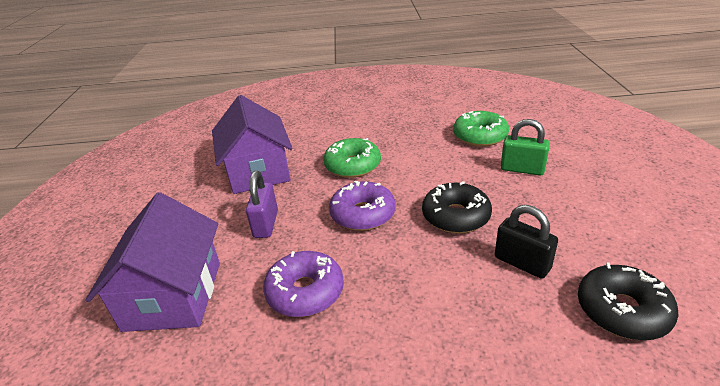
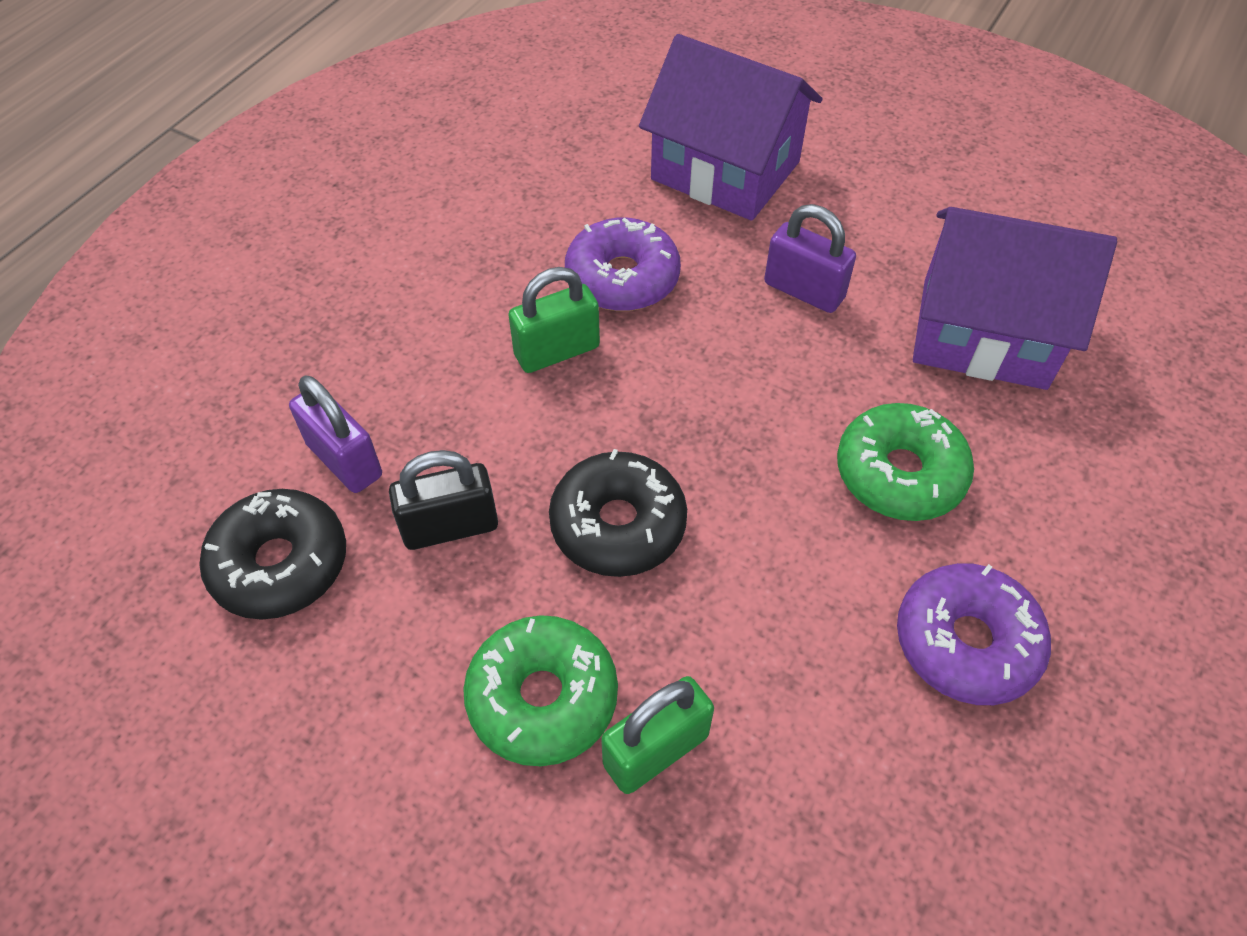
camera: 120 degrees right, 20 degrees up
(363, 214) = (730, 409): purple donut -> purple donut (966, 642)
(383, 288) = (557, 351): none -> green padlock
(480, 136) = (852, 790): green donut -> green donut (542, 697)
(545, 330) = (344, 460): none -> purple padlock

